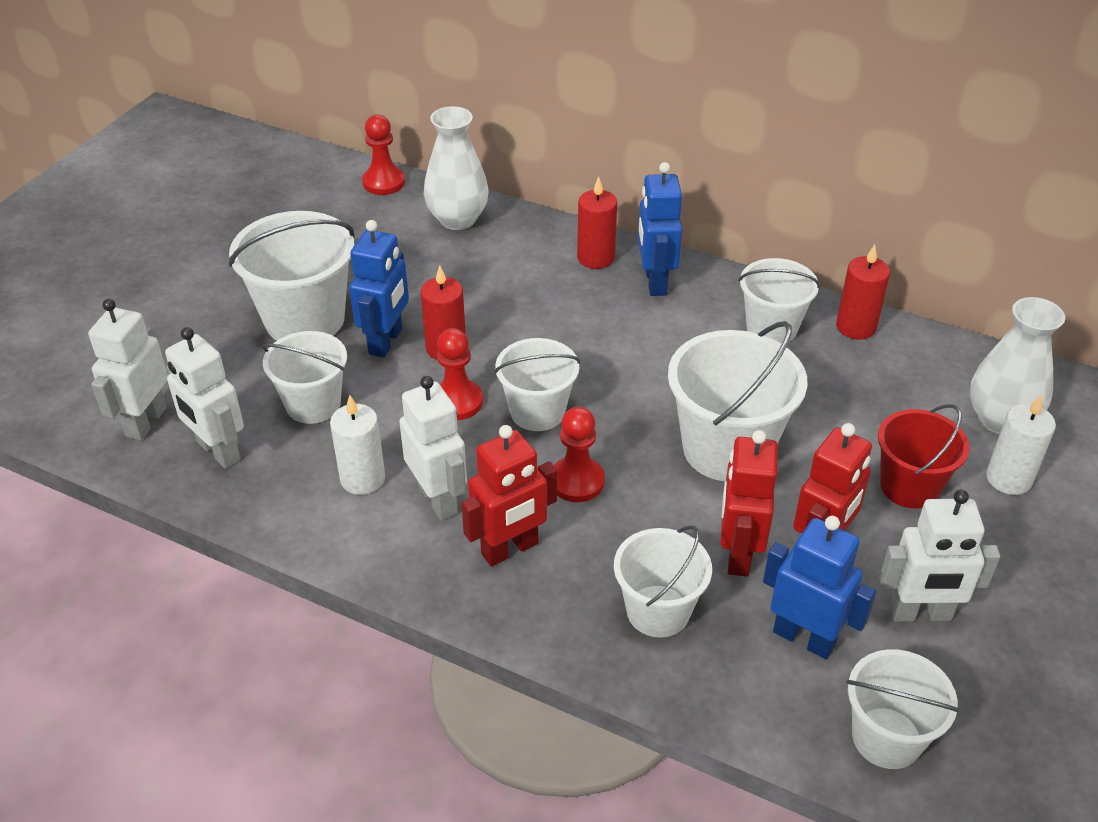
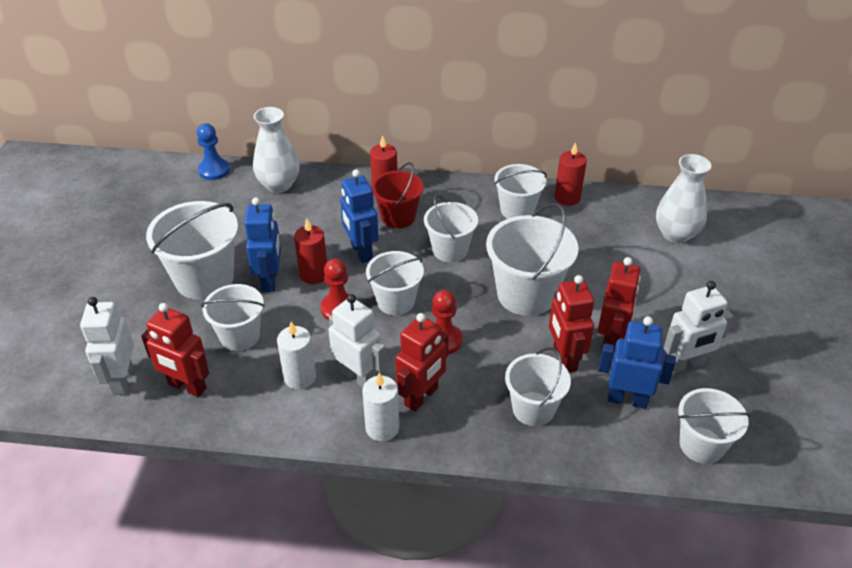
camera: 20 degrees left, 0 degrees up
(218, 451) = (187, 386): white robot -> red robot
(384, 182) = (214, 170): red pawn -> blue pawn
(647, 360) = (450, 250): none -> white bucket
(655, 282) = (430, 197): blue robot -> blue robot (361, 252)
(909, 486) = (644, 289): red bucket -> red bucket (398, 217)
(1008, 479) = (696, 269): white candle -> white candle (382, 428)

